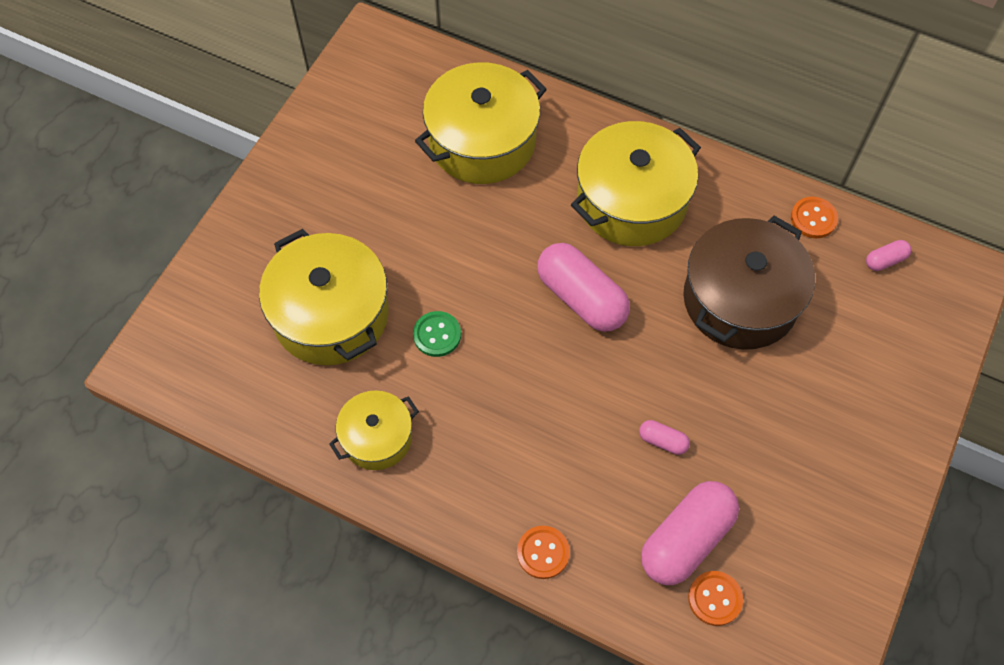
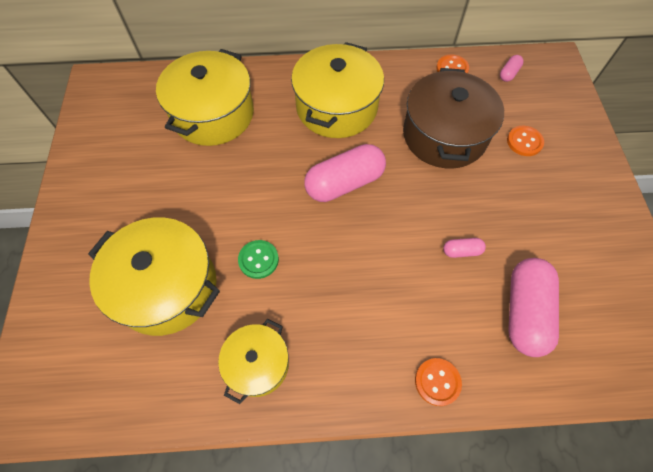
camera: 30 degrees left, 0 degrees up
(581, 298) = (344, 183): pink capsule -> pink capsule turned 45 degrees counterclockwise
(715, 598) = (573, 343): orange button -> orange button (524, 142)

